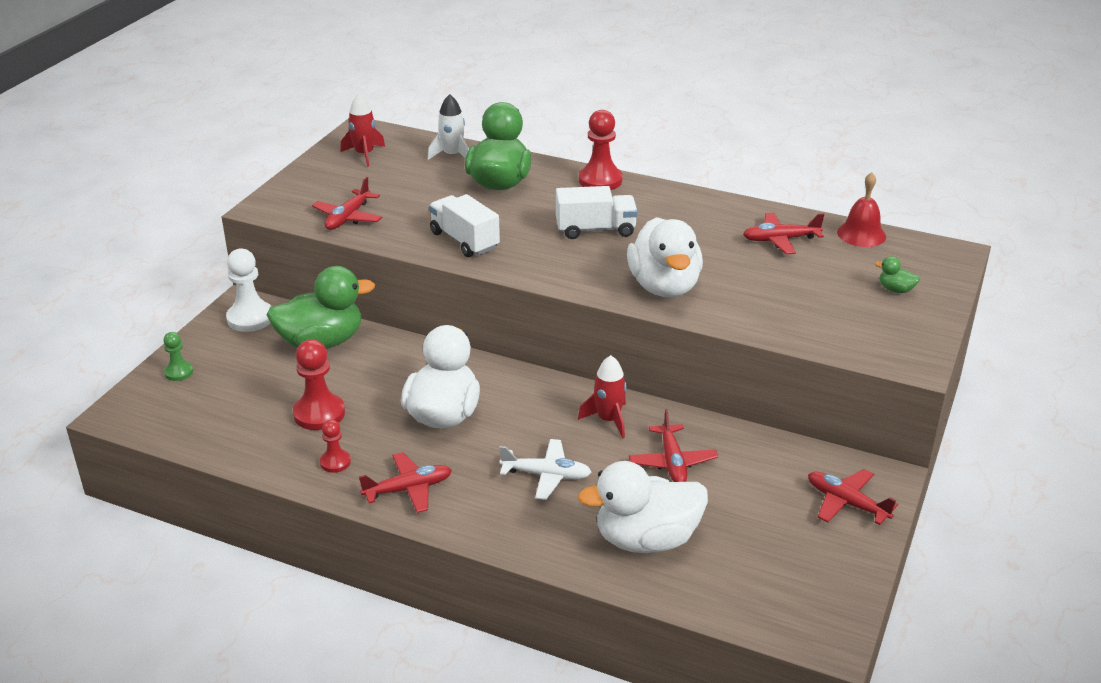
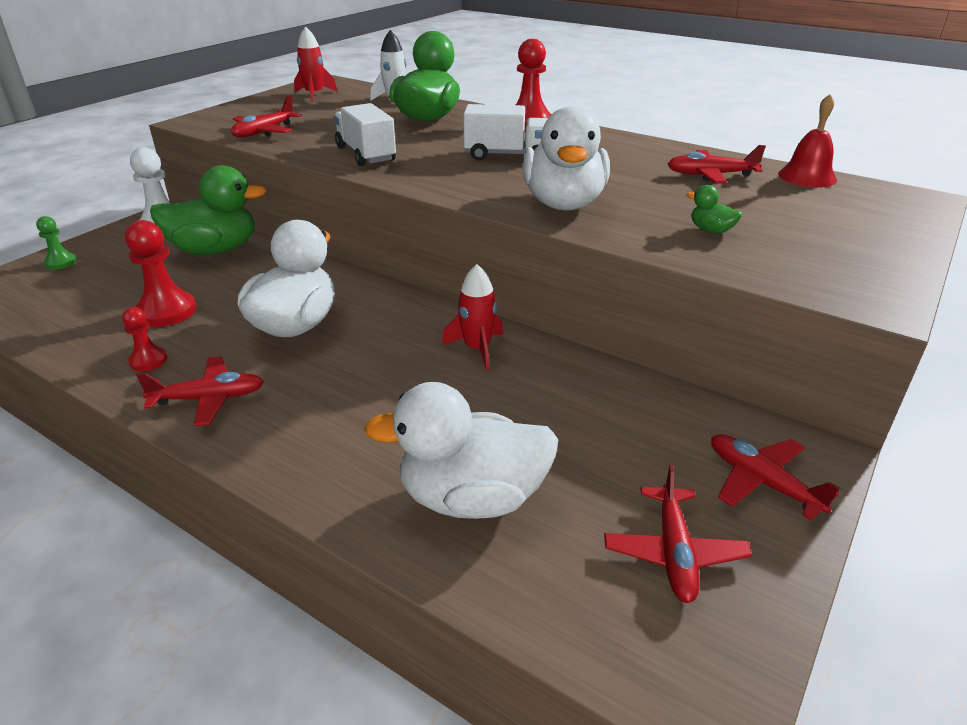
camera: 10 degrees right, 0 degrees up
(546, 475) = (378, 401): white plane -> none
(672, 462) = (538, 403): red plane -> red plane (673, 552)
(895, 290) = (849, 226): green duck -> green duck (711, 230)

